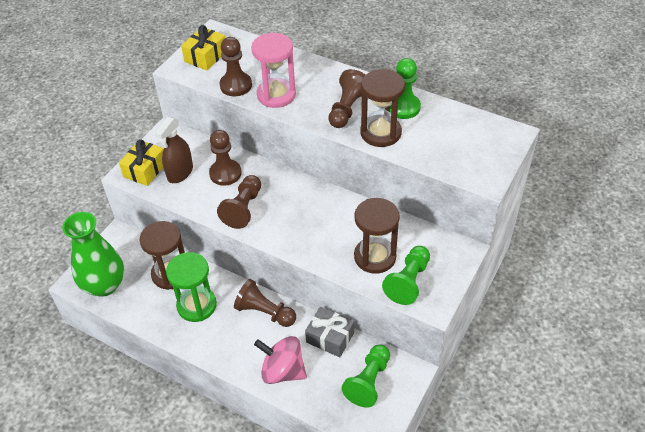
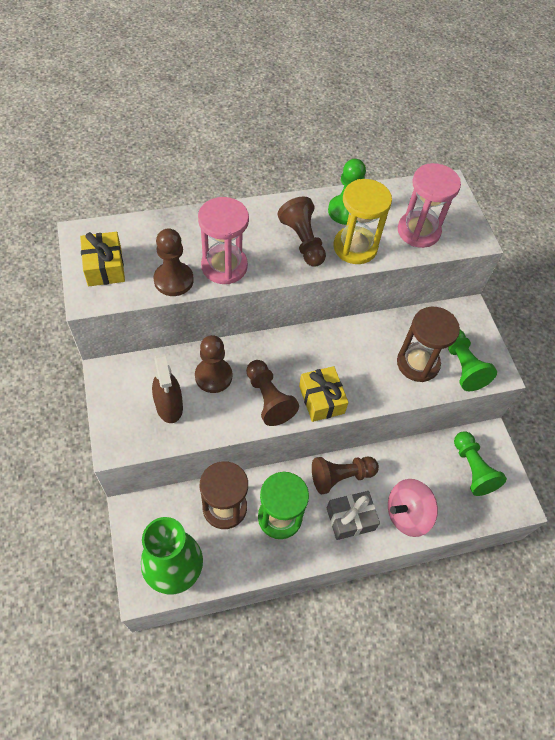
camera: 50 degrees left, 10 degrees up
(145, 170) = (130, 428): yellow gift -> yellow gift (321, 399)
(330, 337) = (410, 456): grey gift -> grey gift (350, 519)
(380, 133) = (355, 247): brown hourglass -> yellow hourglass
(444, 149) = (418, 231): none -> pink hourglass

